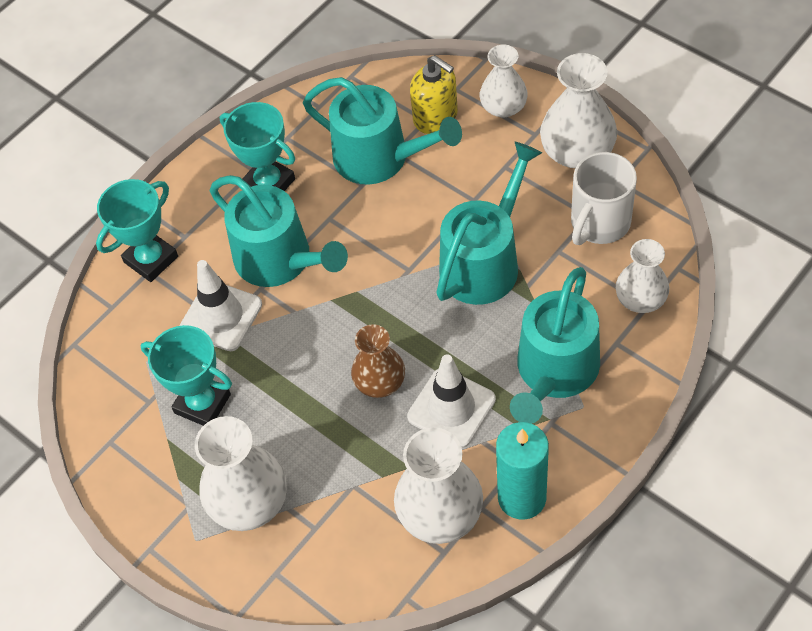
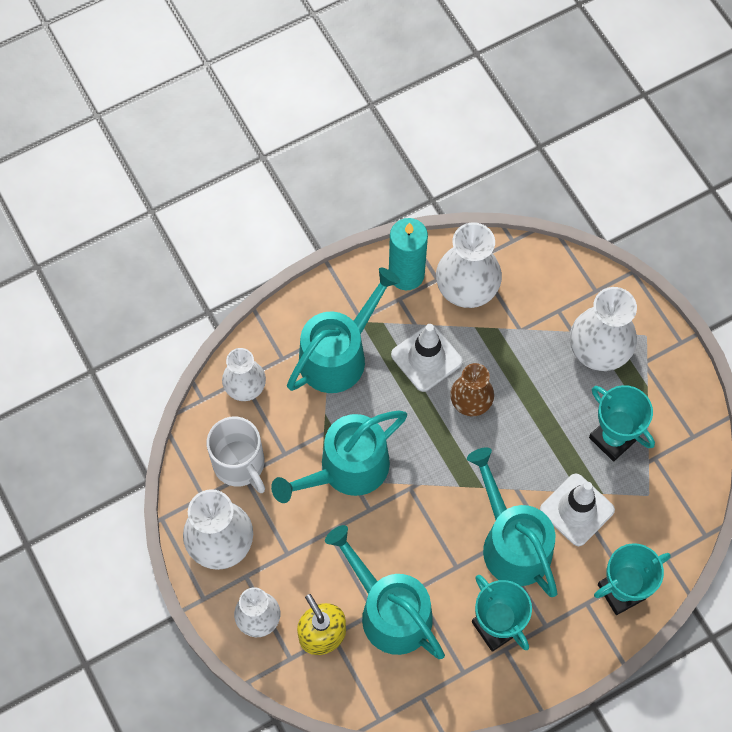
camera: 165 degrees left, 10 degrees up
(599, 223) = (240, 464): white mug -> white mug turned 90 degrees clockwise

